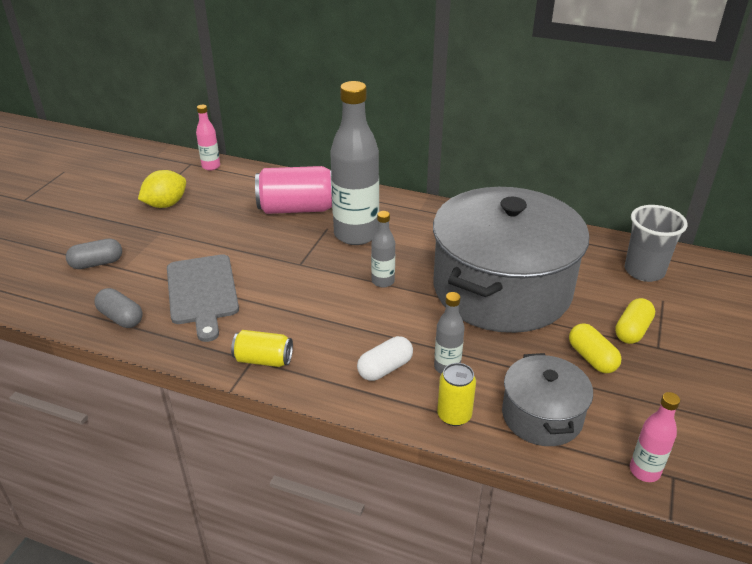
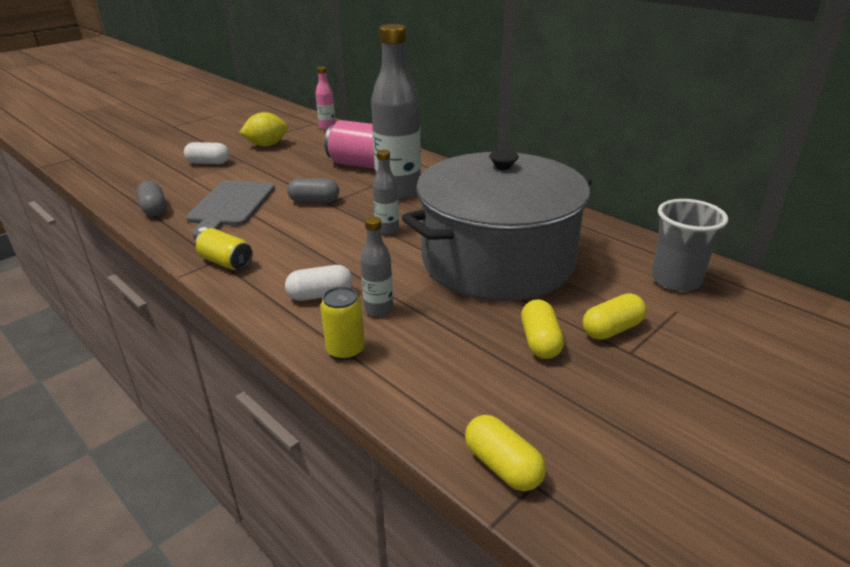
camera: 25 degrees right, 5 degrees down
(97, 263) = (177, 172): grey capsule -> grey capsule (314, 201)
(122, 243) = (208, 163): none -> white capsule
(542, 416) = (434, 377): grey pot -> none
(644, 471) = (503, 466): pink bottle -> yellow capsule

